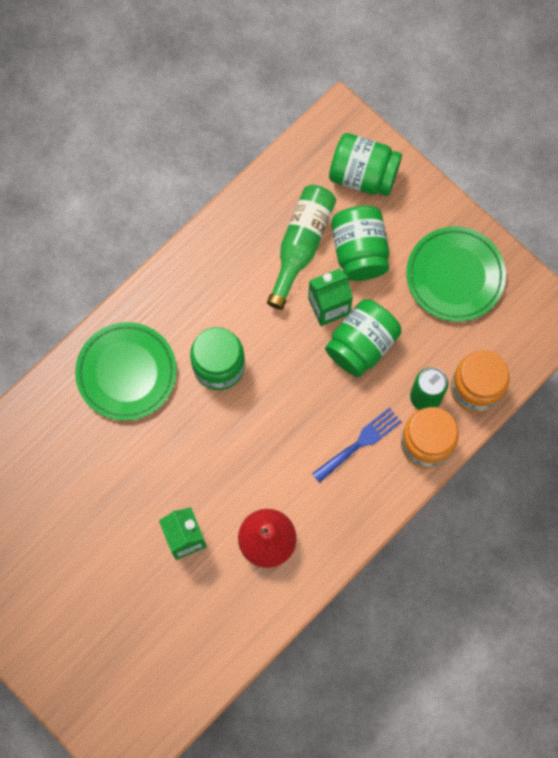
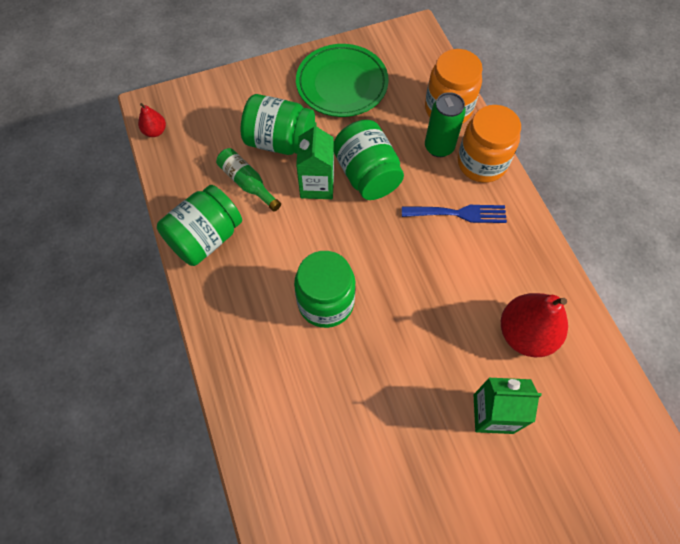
camera: 65 degrees left, 10 degrees down
(126, 372) = (286, 396): green plate -> none
(301, 245) = (247, 183): green bottle -> green bottle, size x0.63
(315, 137) = (155, 131): none -> red pear
(360, 443) = (459, 213): blue fork -> blue fork turned 105 degrees clockwise
(363, 175) = (213, 111): green jar -> green jar (205, 238)

